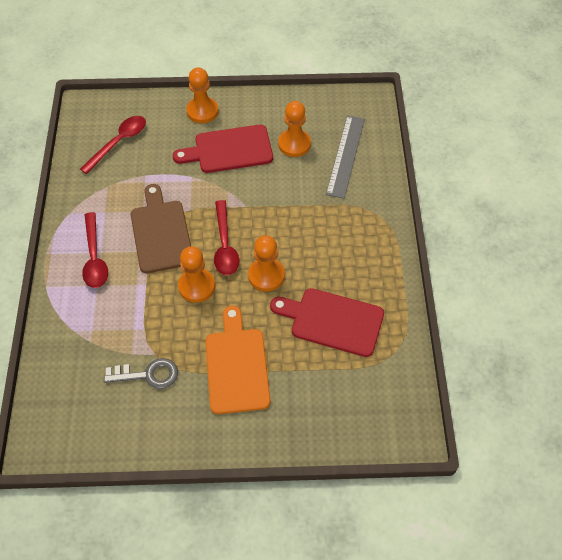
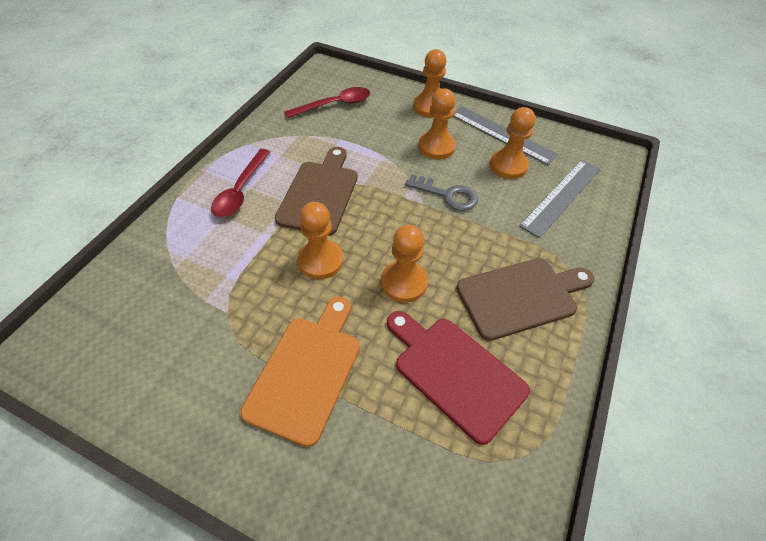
camera: 25 degrees right, 5 degrees down
(148, 375) = (204, 332): grey key -> grey key (447, 195)
(225, 245) = (377, 232): red spoon -> none
(229, 150) = (436, 147): red cutting board -> orange pawn
(276, 115) = (502, 135): none -> grey ruler
(351, 249) = (521, 296): none -> brown cutting board

